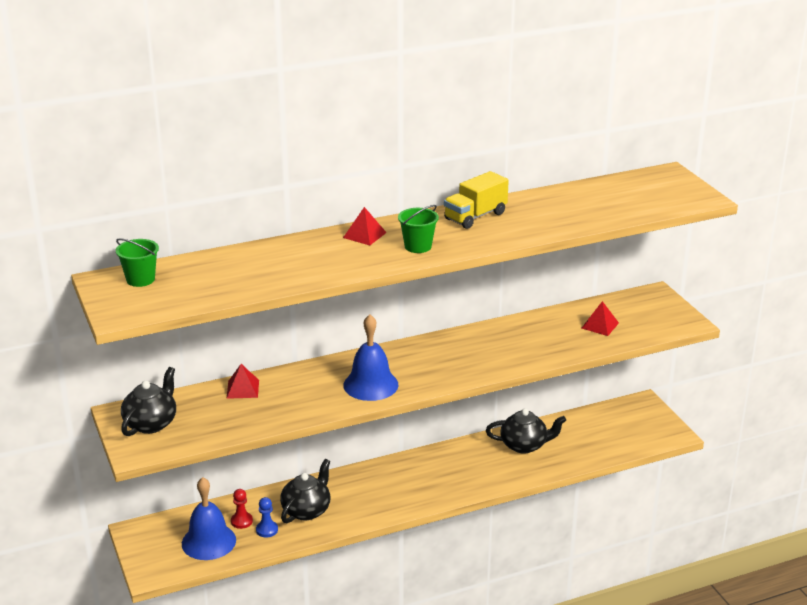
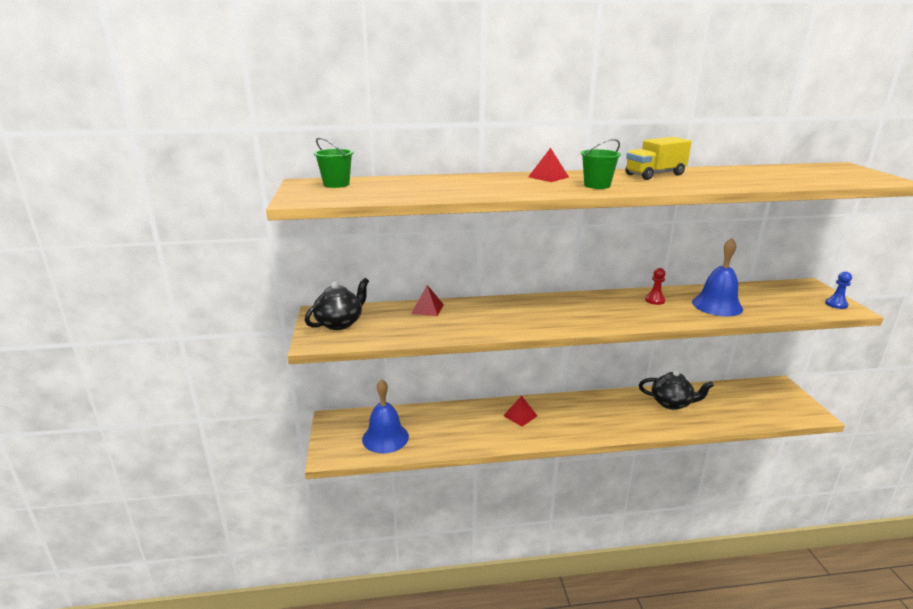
camera: 15 degrees right, 5 degrees down
(241, 521) = (418, 426): red pawn -> red pawn (654, 300)
(267, 530) = (436, 436): blue pawn -> blue pawn (836, 304)
(306, 510) = (474, 426): black teapot -> none
(370, 385) = (539, 319): blue bell -> blue bell (717, 305)
(600, 325) = (758, 301): red pyramid -> red pyramid (520, 415)

